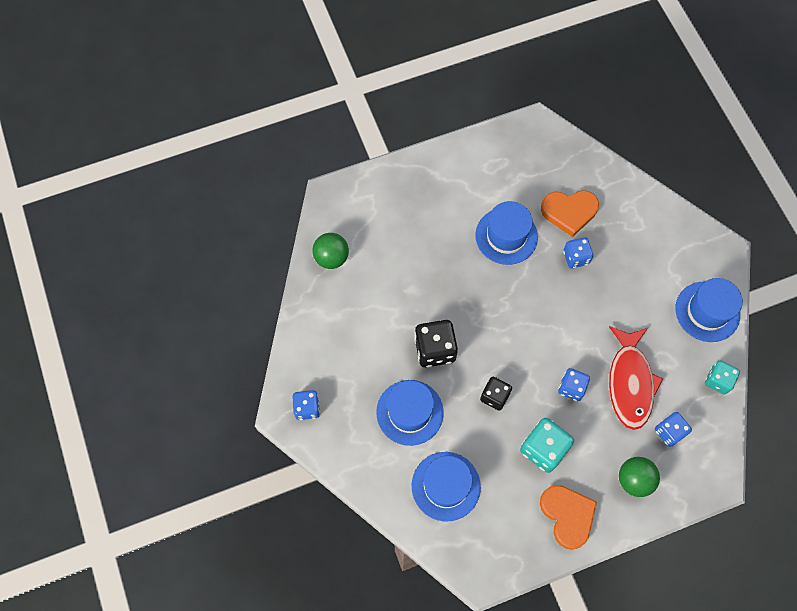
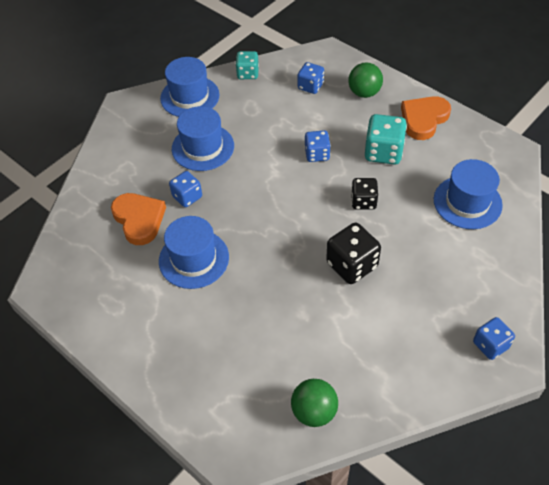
camera: 115 degrees left, 15 degrees down
(409, 412) = (426, 257): blue hat -> blue hat (203, 147)
(630, 382) = (285, 121): red fish -> none

